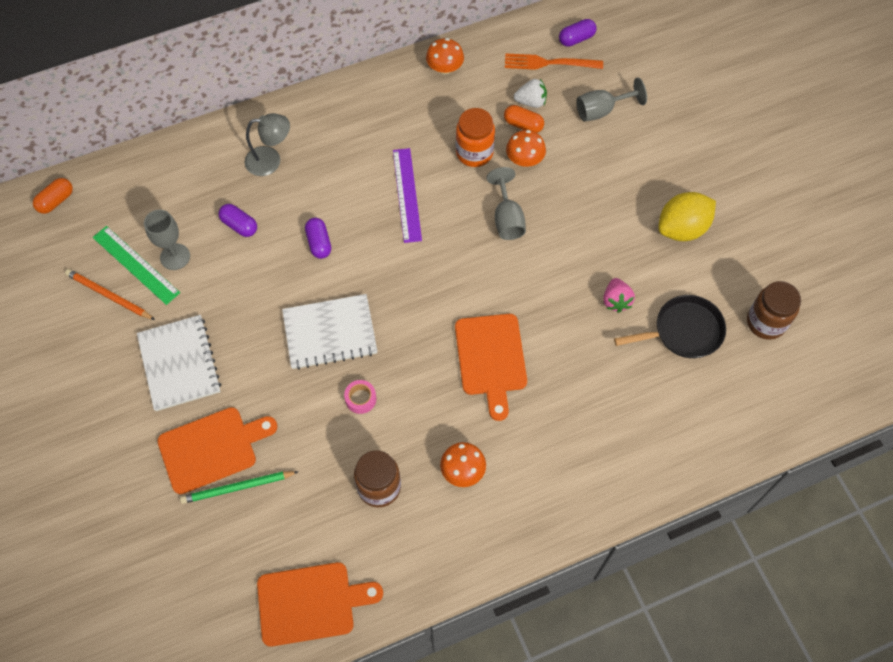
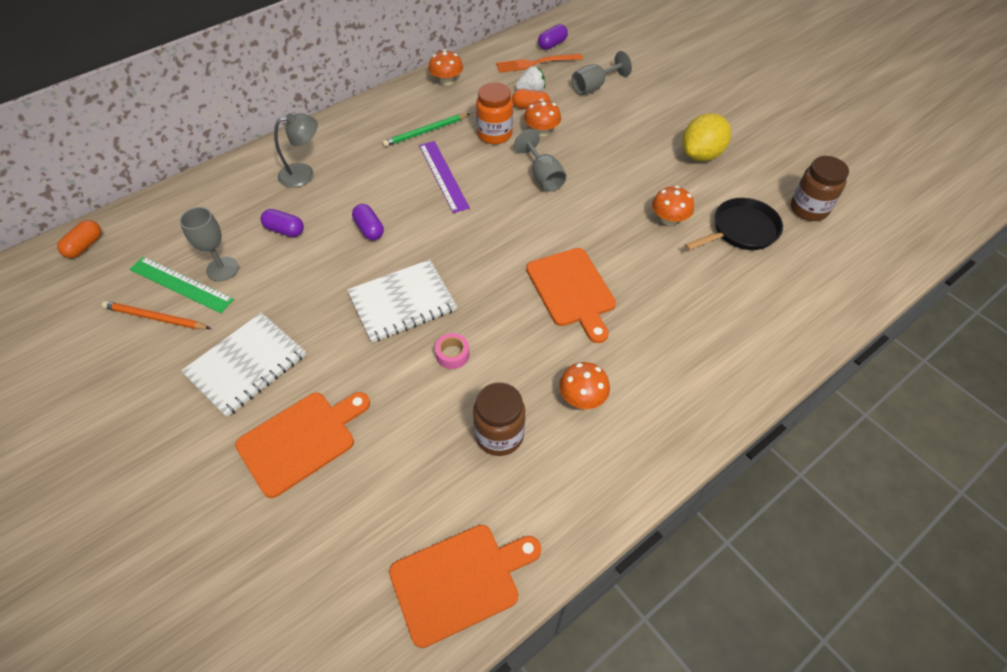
camera: 15 degrees left, 10 degrees down
(179, 364) = (246, 365): white notebook -> white notebook turned 75 degrees clockwise
(238, 487) = (340, 474): green pencil -> green pencil (426, 132)
(616, 301) = (669, 219): pink strawberry -> orange mushroom

